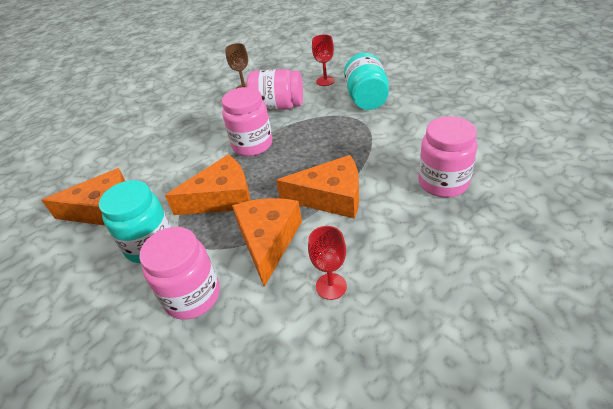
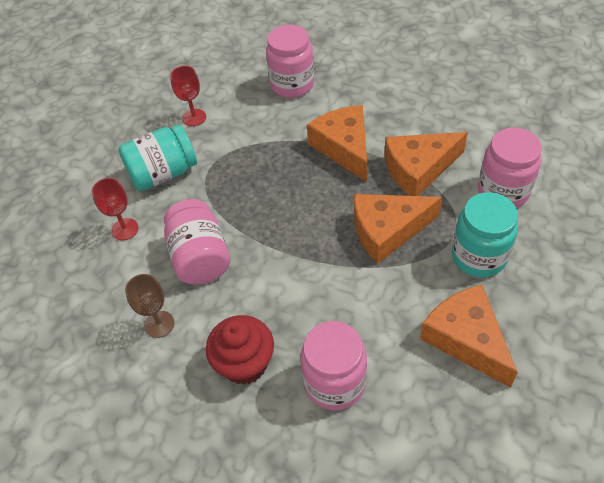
camera: 115 degrees left, 10 degrees up
(190, 114) = (245, 363): none -> red cupcake
(222, 198) = (387, 230): orange cheese -> orange cheese turned 60 degrees counterclockwise
(252, 145) = (290, 246): pink jar -> pink jar (335, 383)
(331, 286) = (437, 115): red goblet -> red goblet (194, 117)

